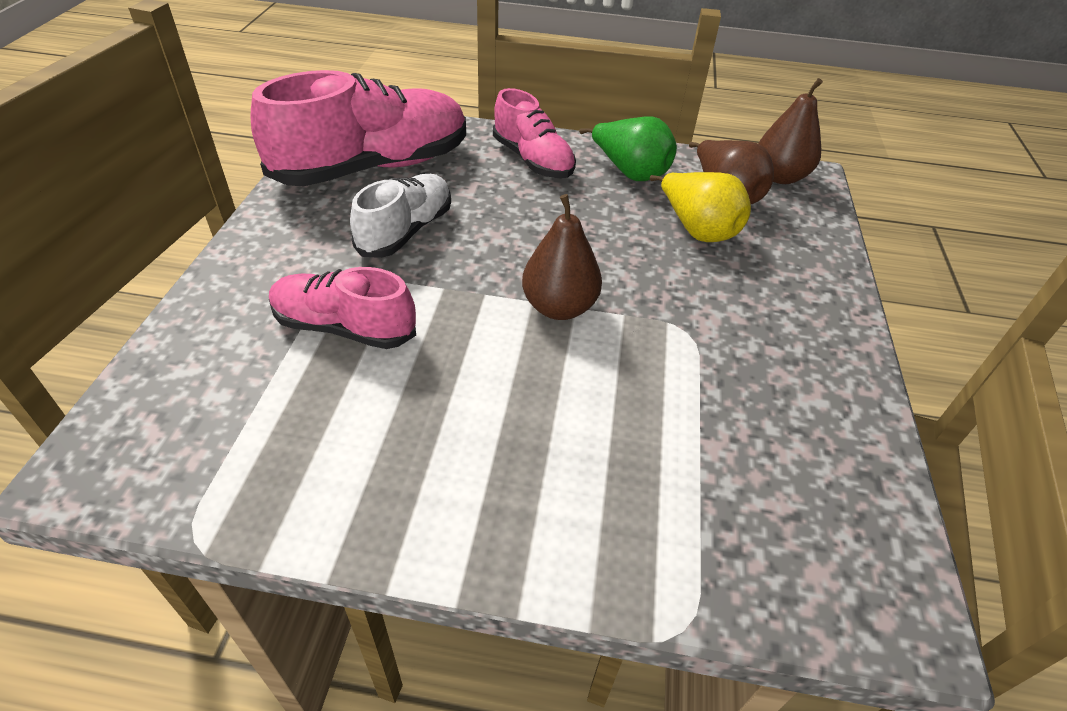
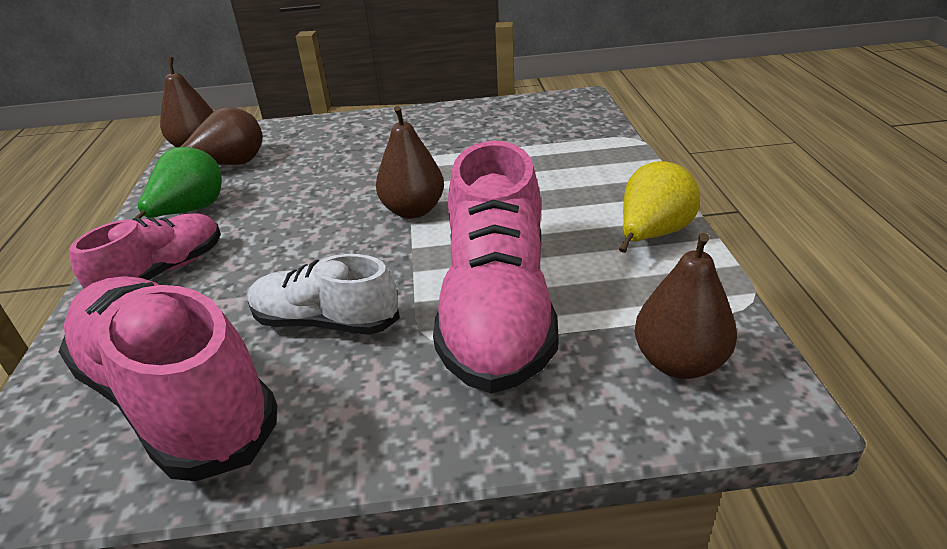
camera: 100 degrees left, 10 degrees down
(176, 427) = (679, 362): none -> brown pear
(344, 327) = (497, 310): pink shoe -> pink shoe, size x1.73
(697, 230) = (286, 170): yellow pear -> yellow pear (652, 235)

